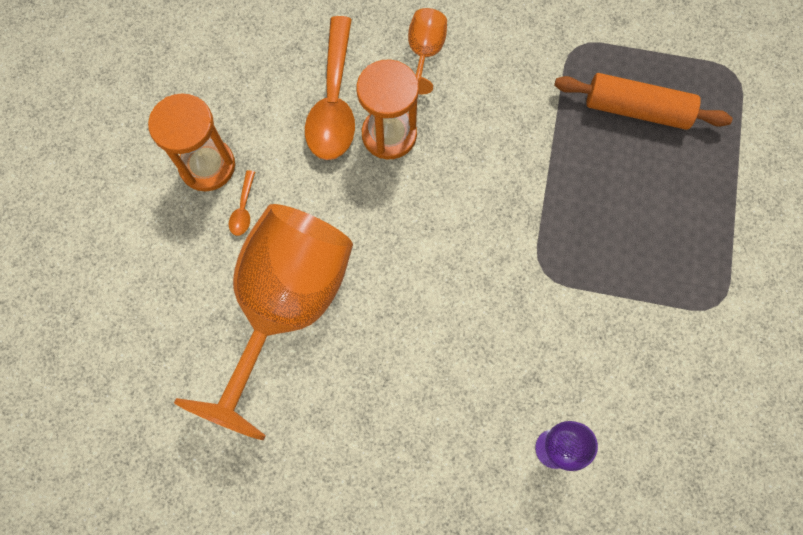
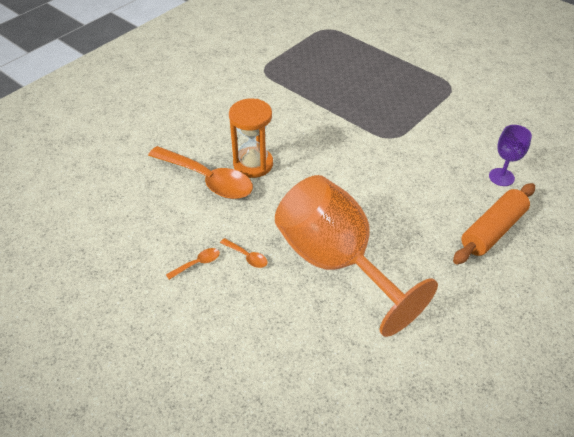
camera: 60 degrees left, 25 degrees down
(207, 166) = (197, 263): orange hourglass -> orange spoon
(424, 53) = (212, 127): orange goblet -> none
(636, 109) = (320, 66): orange rolling pin -> orange rolling pin (492, 230)

